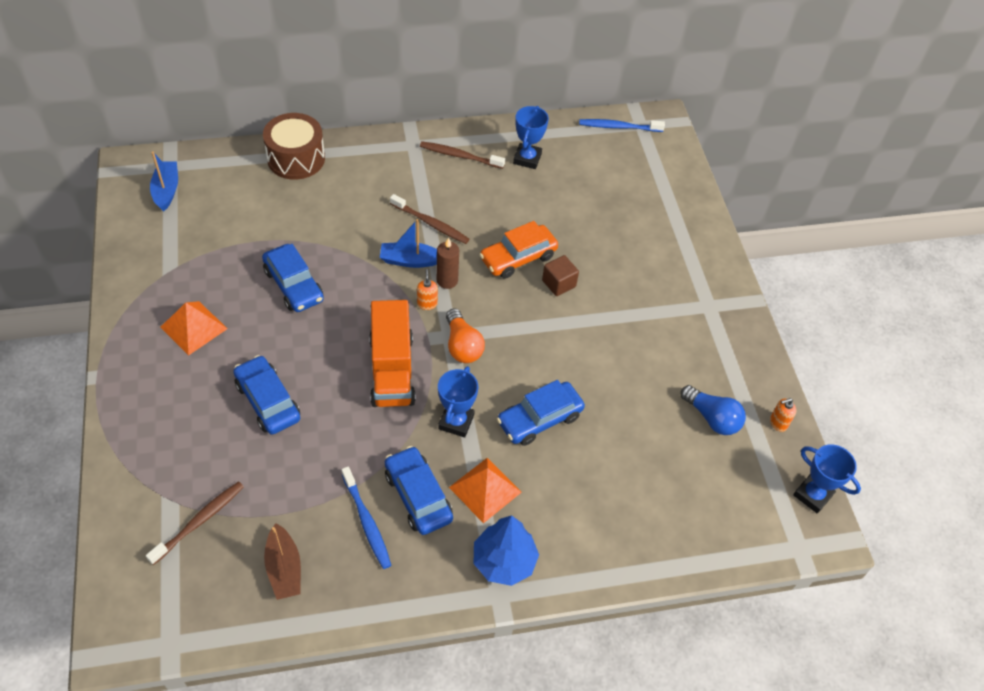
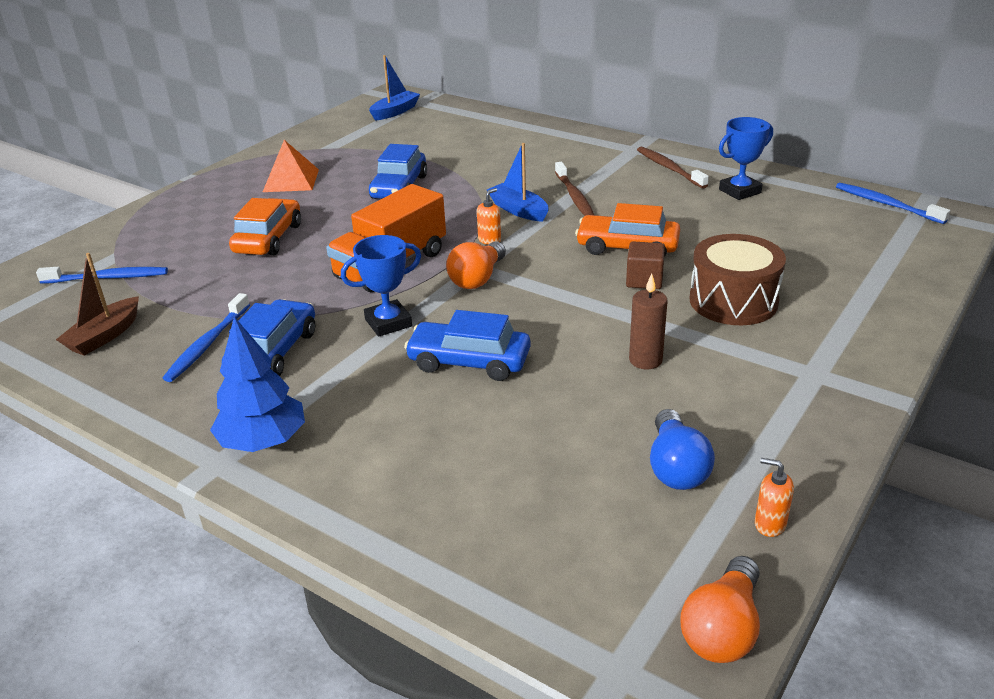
camera: 50 degrees right, 20 degrees down
(199, 521) = (108, 278): brown toothbrush -> blue toothbrush
(268, 401) = (268, 239): blue car -> orange car
(296, 158) = (517, 126): brown drum -> brown drum (733, 301)
(447, 280) = (532, 234): brown candle -> brown candle (645, 360)
(485, 489) = (335, 381): orange pyramid -> none
(812, 495) = (722, 629): blue trophy -> orange light bulb

